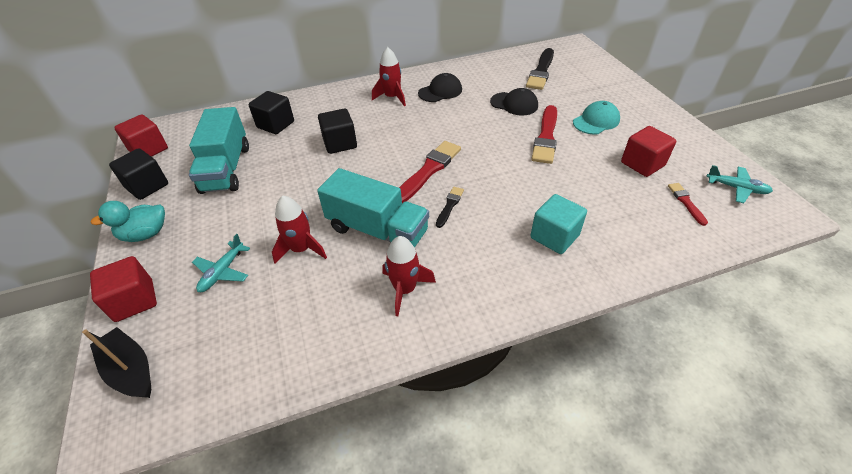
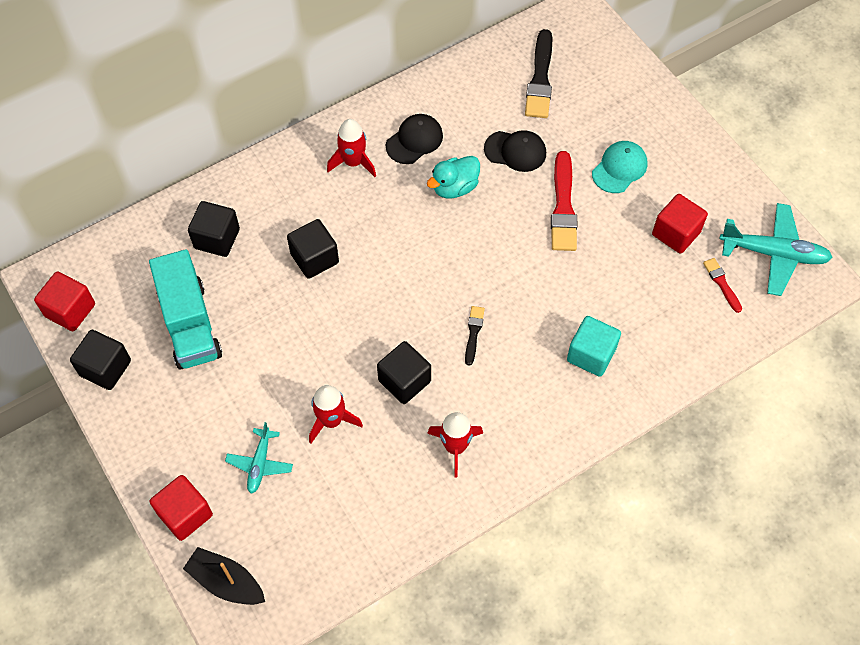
camera: 15 degrees left, 15 degrees up
(145, 234) = (146, 435): turquoise duck -> turquoise duck (454, 187)
(377, 230) = (404, 381): turquoise truck -> black cube
(428, 171) = (436, 285): red brush -> none
(736, 188) = (774, 254): turquoise plane -> turquoise plane, size x1.73

